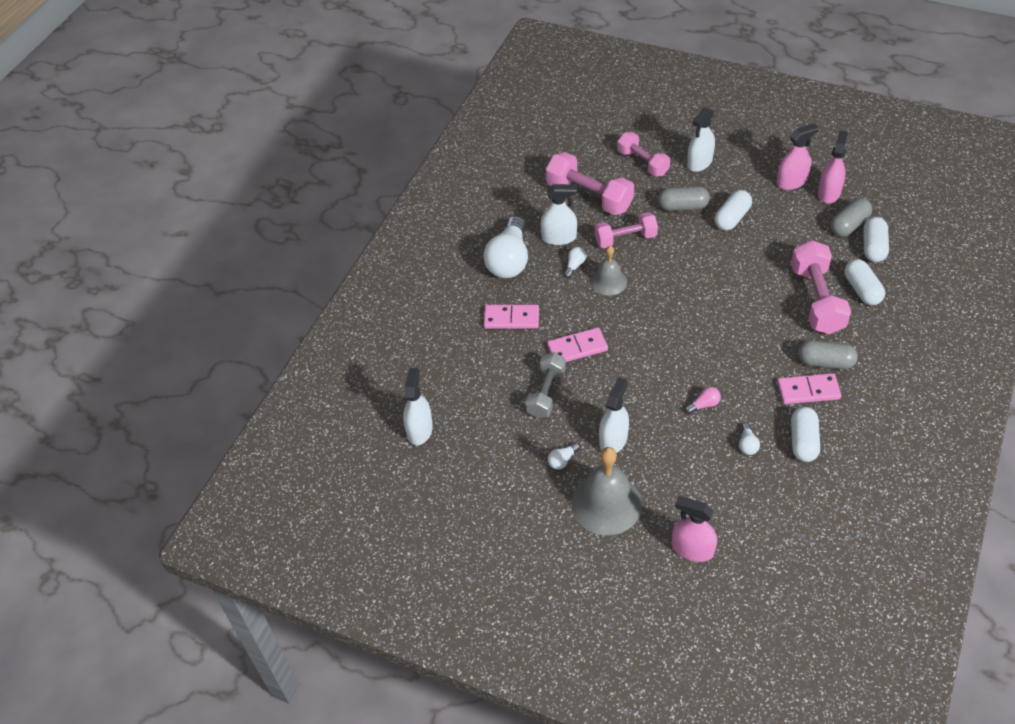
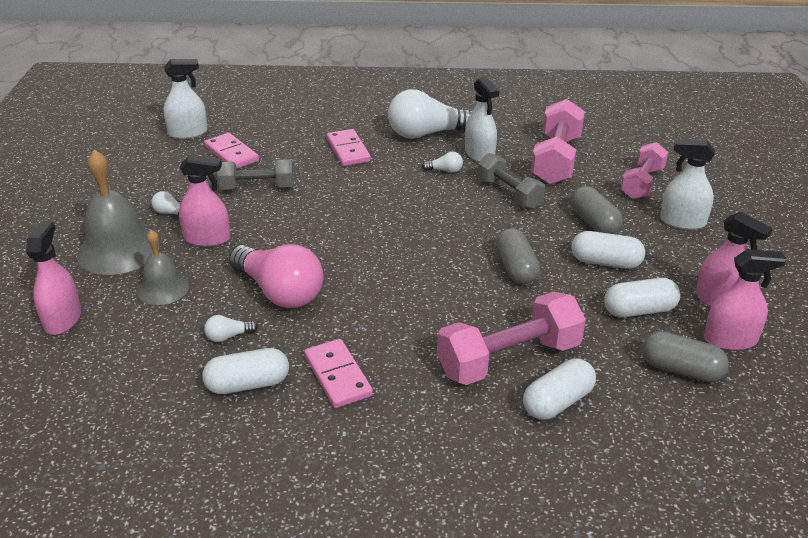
camera: 65 degrees right, 15 degrees down
(577, 348) = (328, 194): pink domino -> pink domino (231, 154)
(609, 281) = (436, 195): grey bell -> grey bell (163, 288)
(613, 440) = (207, 239): white spray bottle -> pink spray bottle
(625, 239) = (509, 194): pink dumbbell -> grey dumbbell
(704, 405) = (280, 292): pink light bulb -> pink light bulb, size x2.44
(825, 362) = (396, 384): grey capsule -> grey capsule (516, 268)
(873, 247) = (655, 402): white capsule -> white capsule (639, 310)

